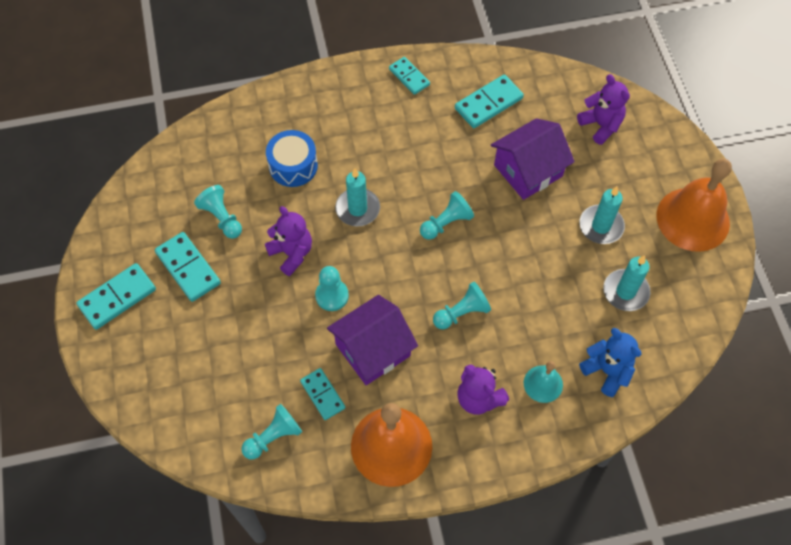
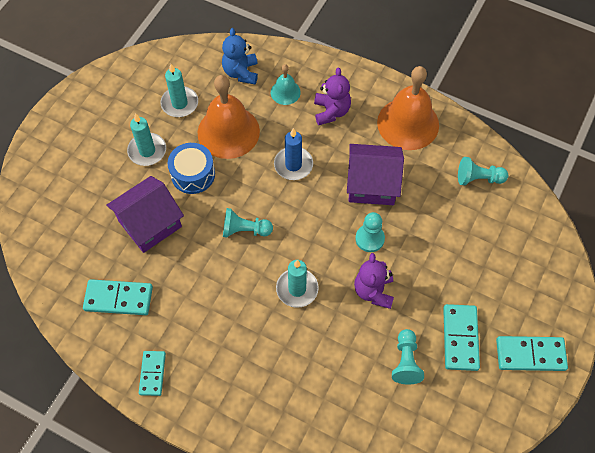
camera: 140 degrees left, 0 degrees up
(293, 166) = (315, 364): blue drum -> blue drum (193, 174)
(322, 395) = (427, 181): turquoise domino -> none
(462, 313) = (293, 165): turquoise pawn -> blue candle
(528, 170) = (150, 224): purple house -> purple house turned 45 degrees counterclockwise
(601, 125) = (62, 217): purple teddy bear -> none
(693, 219) = (86, 112): orange bell -> orange bell (228, 132)

